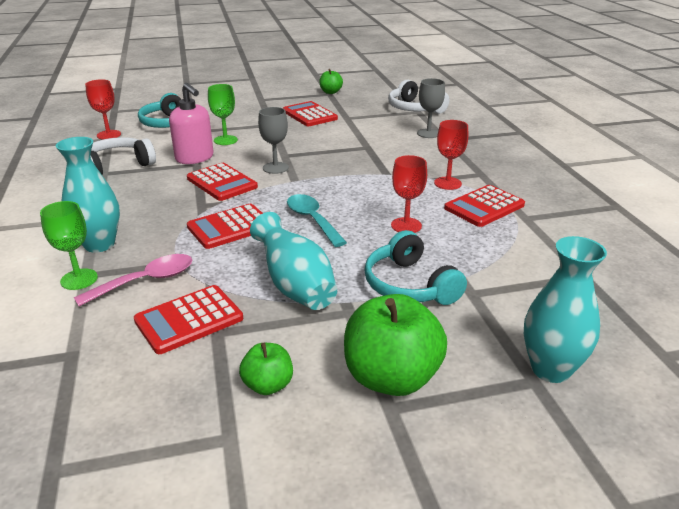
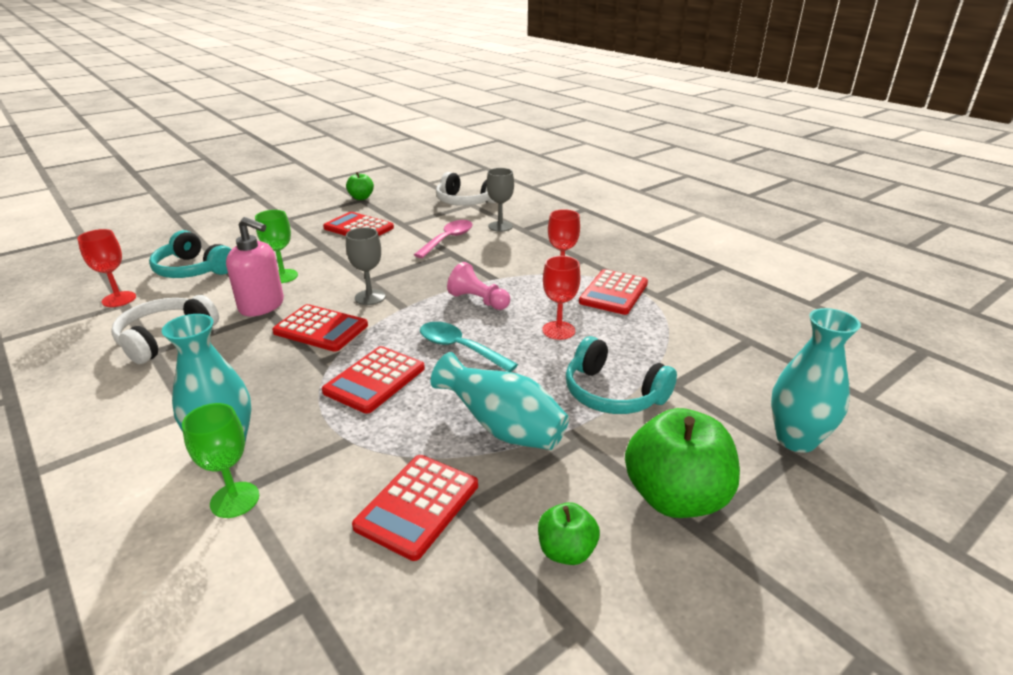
camera: 25 degrees left, 0 degrees up
(146, 281) = (326, 475): pink spoon -> pink spoon (448, 239)
(358, 188) = (478, 301): none -> pink pawn

